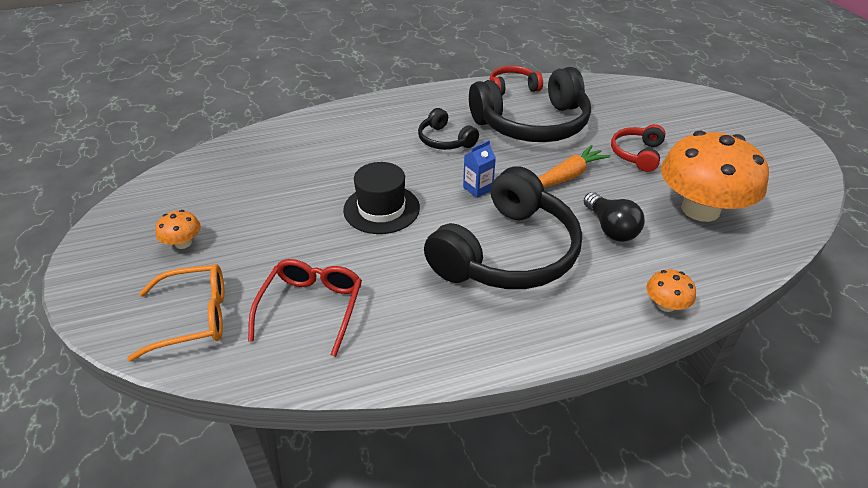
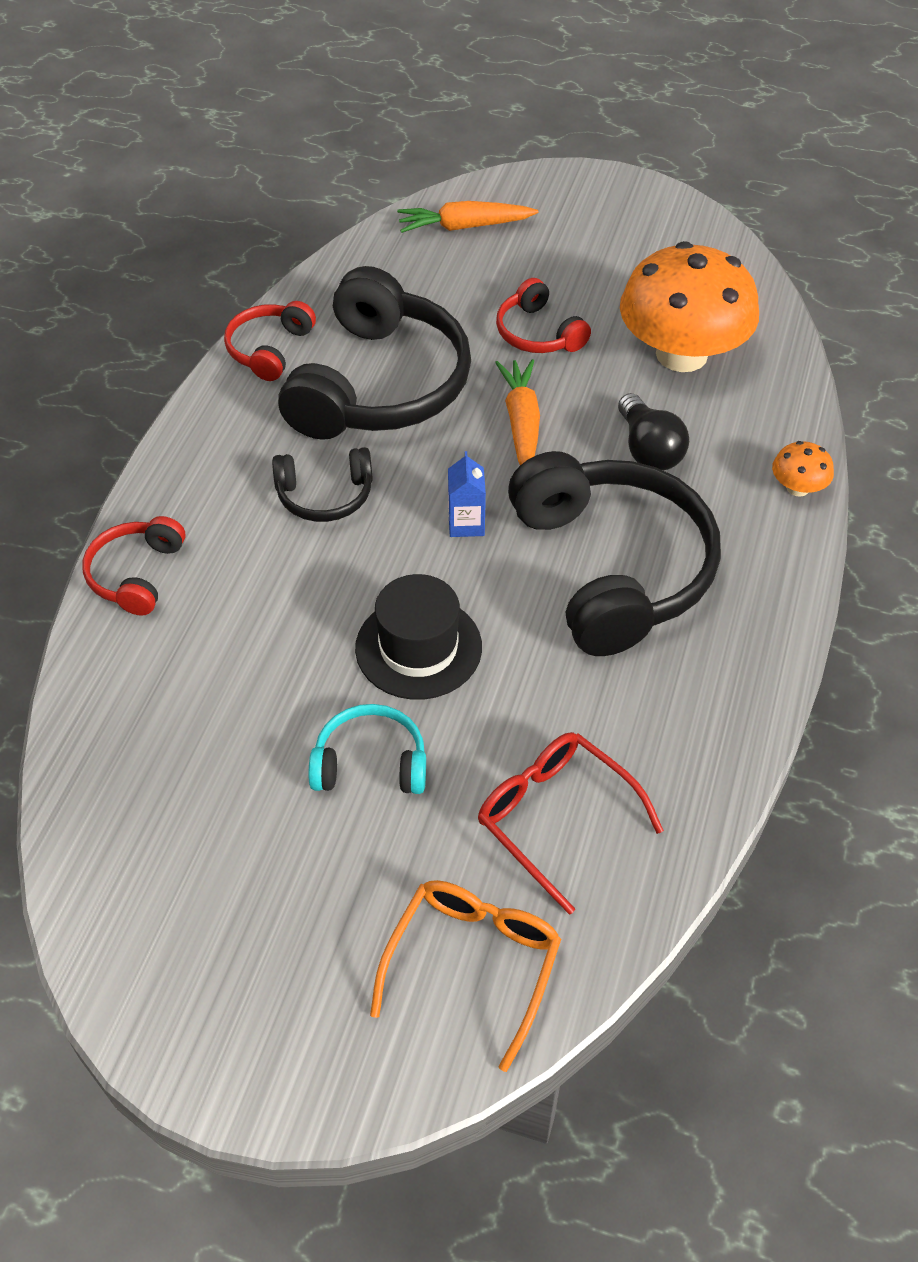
camera: 55 degrees left, 10 degrees up
(183, 243) = (290, 923): orange mushroom -> none
(296, 226) = (370, 763): none -> turquoise headphones
(345, 115) = (136, 574): none -> red headphones
(610, 228) = (648, 449): black light bulb -> black light bulb turned 60 degrees clockwise
(672, 101) = (464, 226): none -> orange carrot

